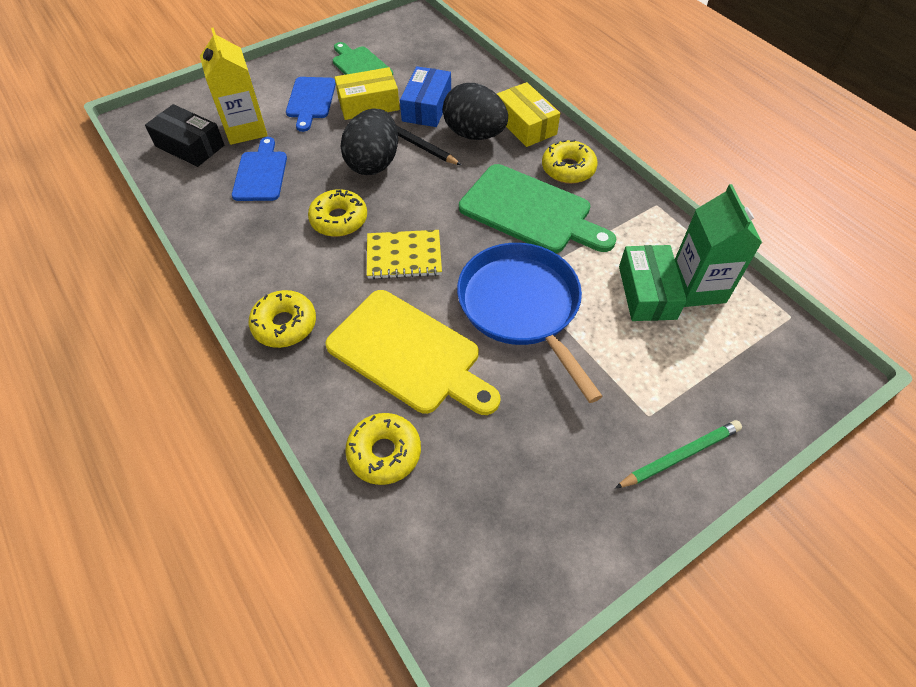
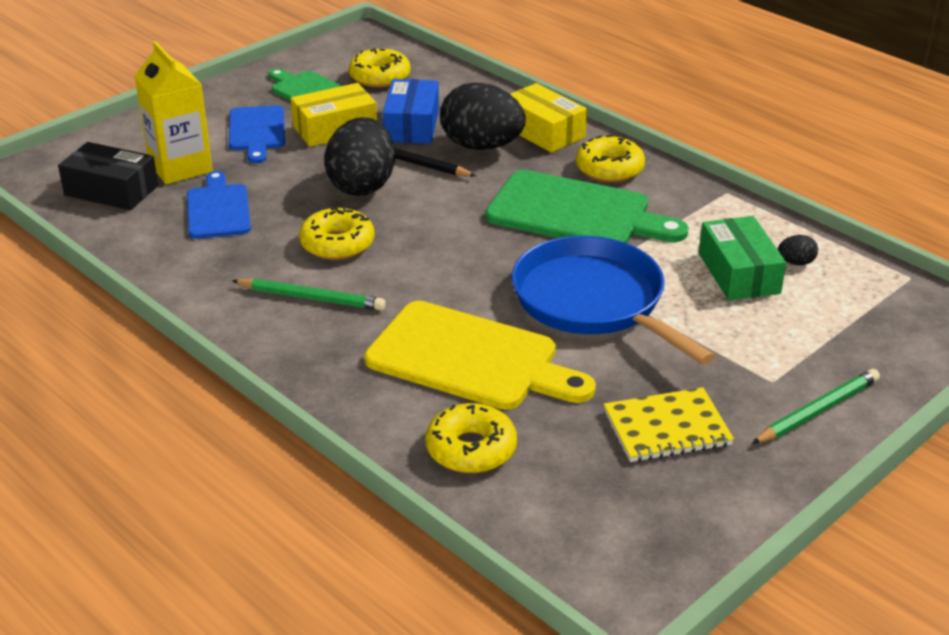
camera: 10 degrees left, 20 degrees down
(284, 324) = (304, 349): yellow donut -> yellow donut (380, 77)
(304, 273) = (311, 298): none -> green pencil
(404, 256) = (432, 270): yellow notebook -> yellow notebook (667, 428)
(697, 287) = (796, 262): green carton -> black egg

